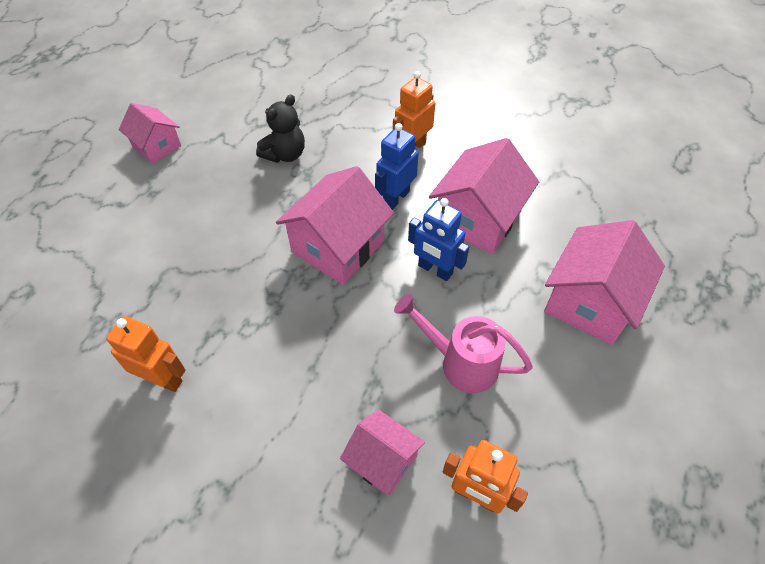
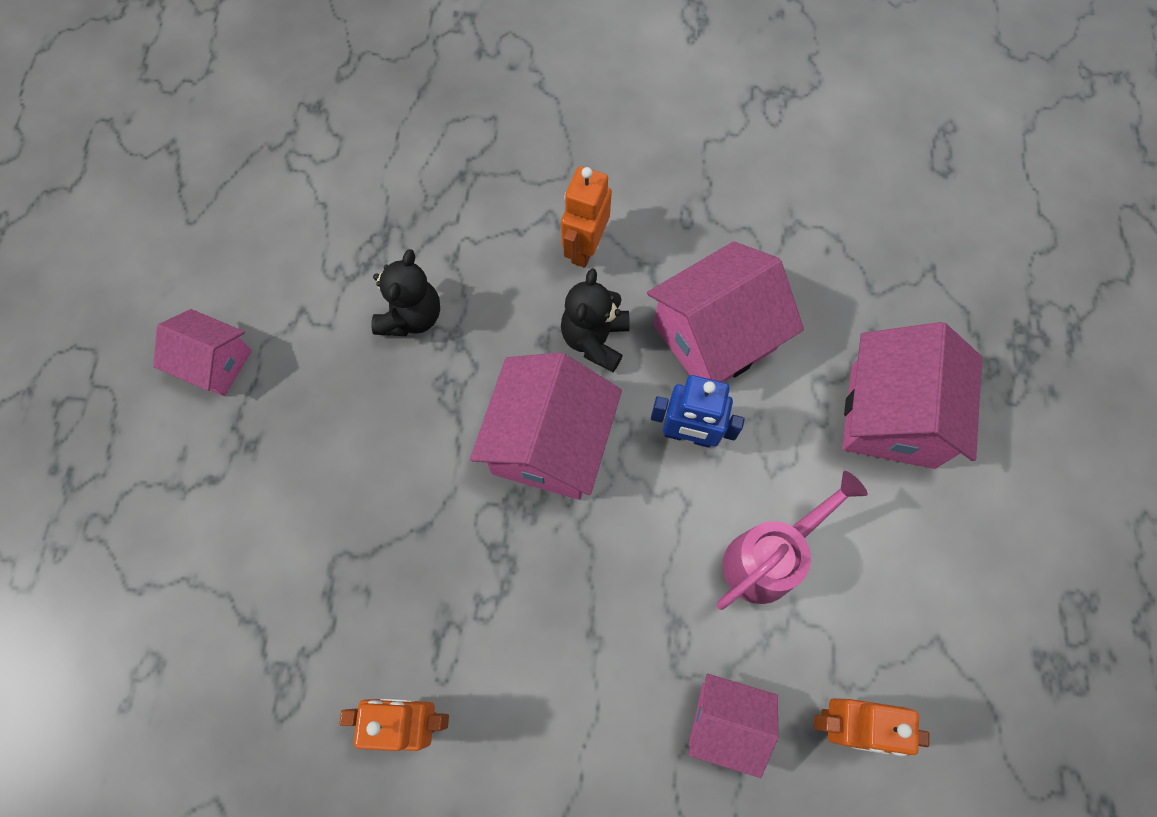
camera: 20 degrees left, 15 degrees up
(396, 198) = (595, 339): blue robot -> black teddy bear
(461, 362) = (768, 558): pink watering can -> pink watering can turned 135 degrees clockwise
(478, 219) = (714, 337): pink house -> pink house turned 45 degrees clockwise

